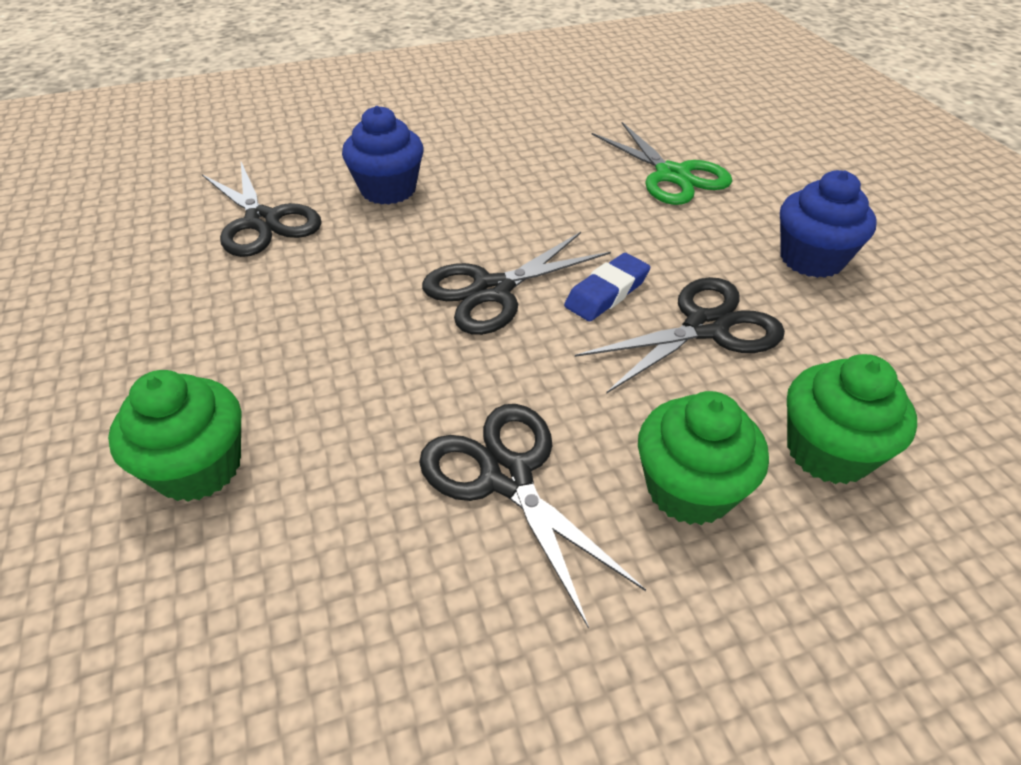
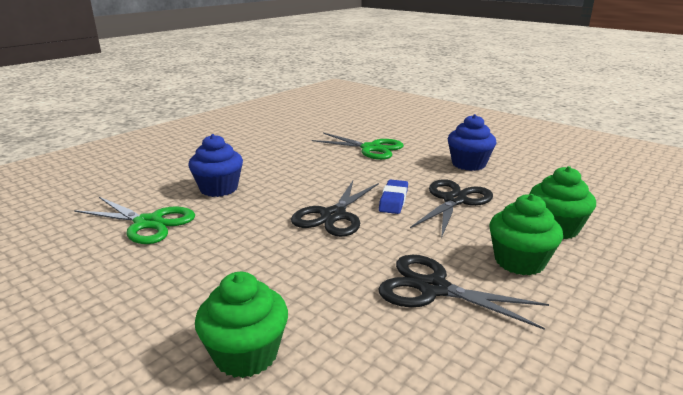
camera: 30 degrees left, 20 degrees down
(262, 221) = (148, 223): black scissors -> green scissors

